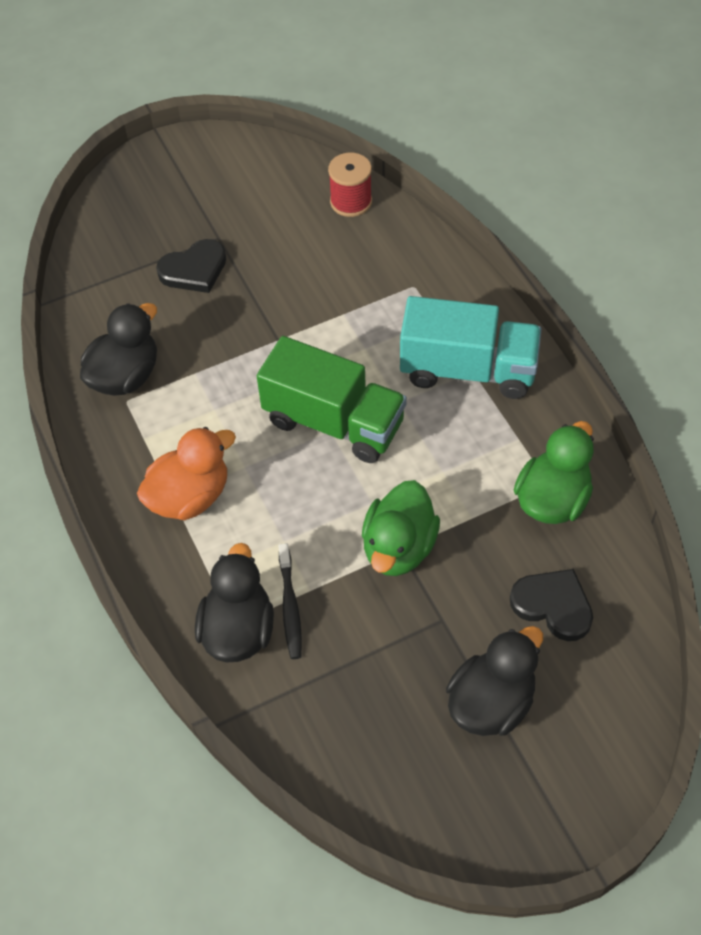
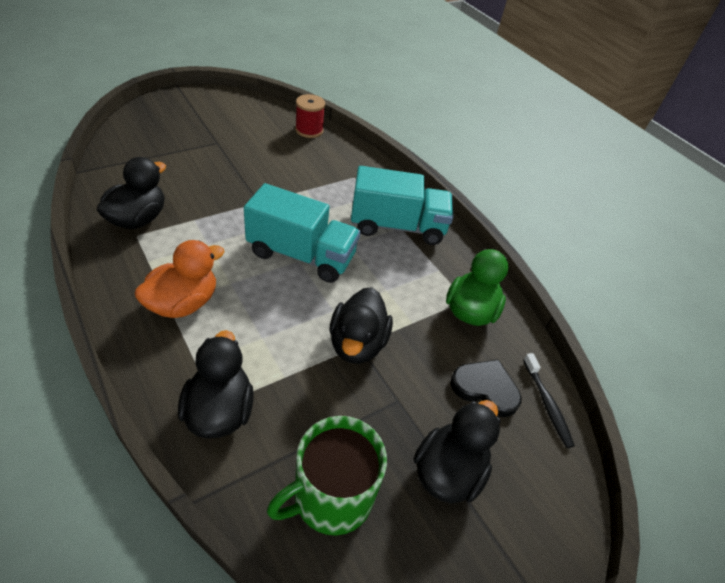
camera: 15 degrees left, 10 degrees down
(194, 270) = (198, 159): black heart -> none
(290, 606) = (267, 390): black toothbrush -> black toothbrush (547, 404)
(334, 422) = (301, 255): green truck -> turquoise truck
(358, 725) = (331, 497): none -> green mug
(399, 547) = (357, 344): green duck -> black duck

